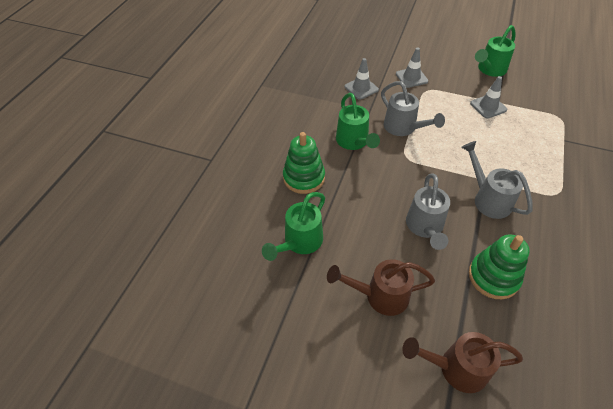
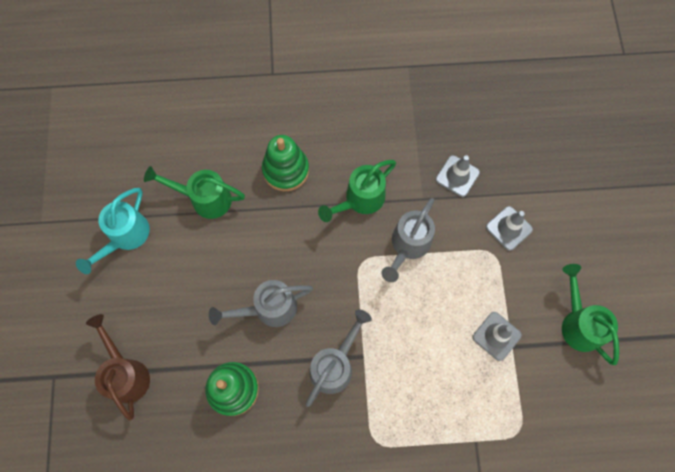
camera: 65 degrees right, 20 degrees up
(305, 322) = (126, 236): none -> turquoise watering can
(380, 296) = (174, 290): brown watering can -> none
(490, 70) = (578, 324): green watering can -> green watering can turned 45 degrees clockwise

